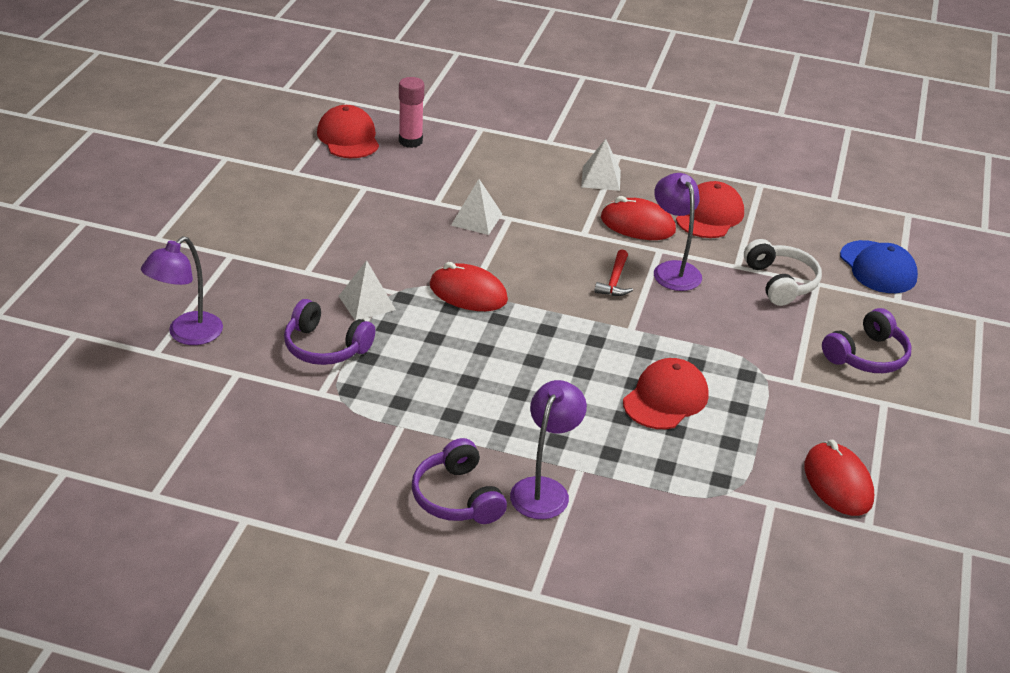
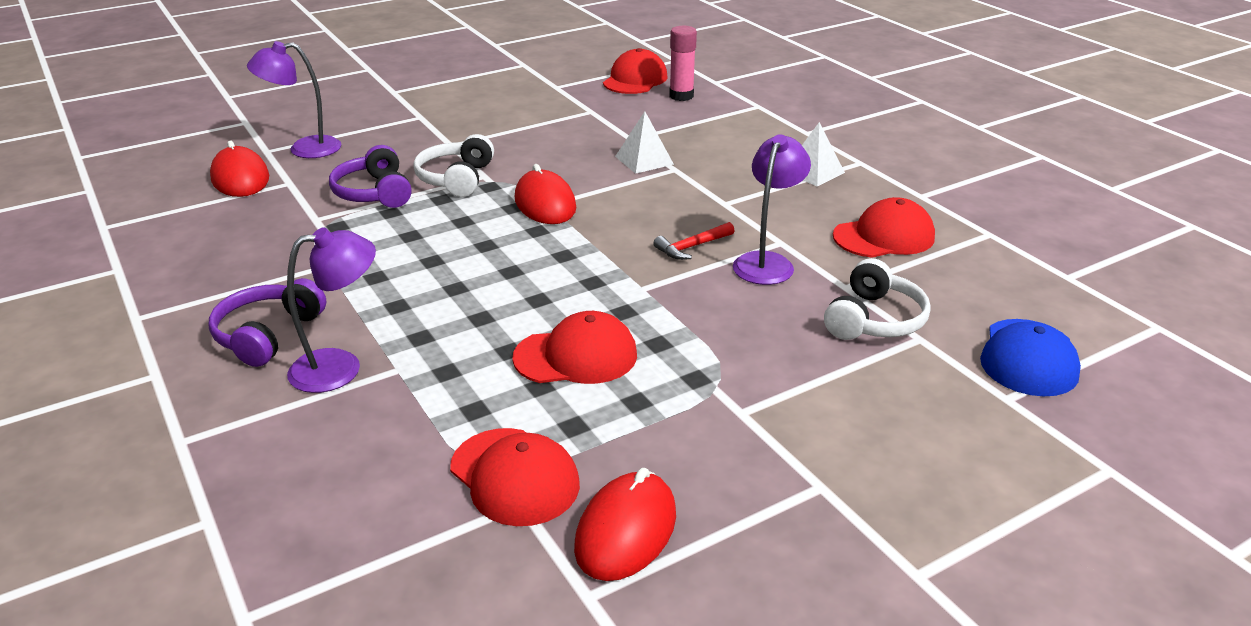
camera: 45 degrees right, 5 degrees down
(367, 302) = (456, 179): white pyramid -> white headphones
(637, 224) = (791, 216): red mouse -> red mouse (240, 178)
(746, 490) = (514, 477): none -> red cap
(867, 356) = (873, 431): purple headphones -> none

